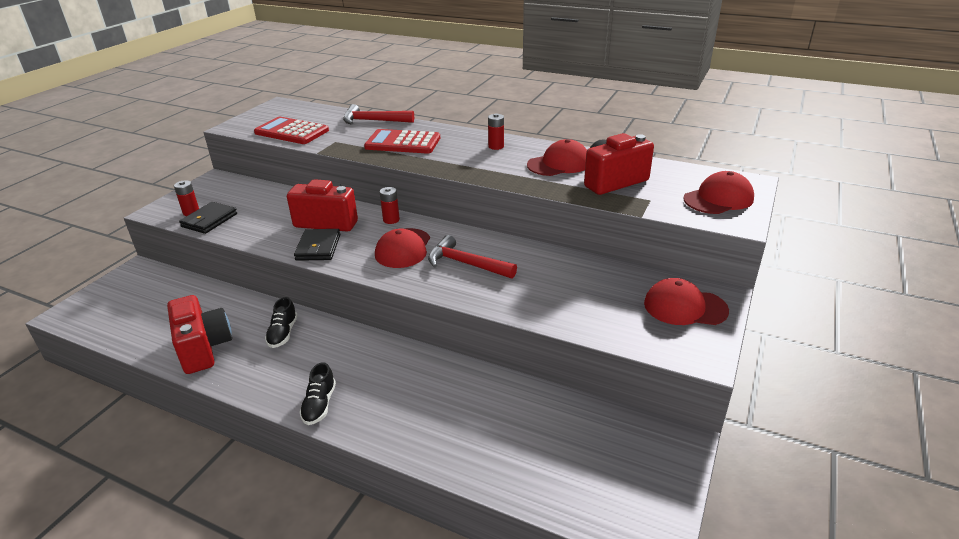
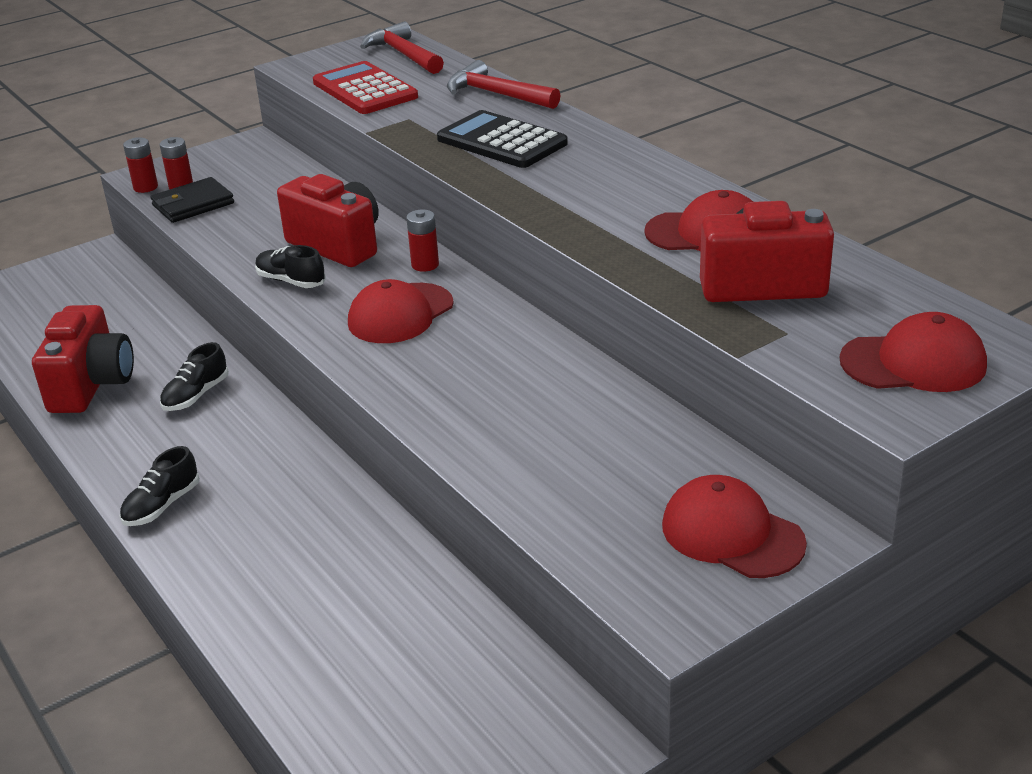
camera: 30 degrees right, 0 degrees up
(318, 247) = (291, 281): black wallet -> black shoe
(403, 143) = (501, 141): red calculator -> black calculator
(466, 264) = (465, 363): red hammer -> red hammer (404, 54)
(496, 146) = (638, 179): red battery -> red battery (145, 187)

